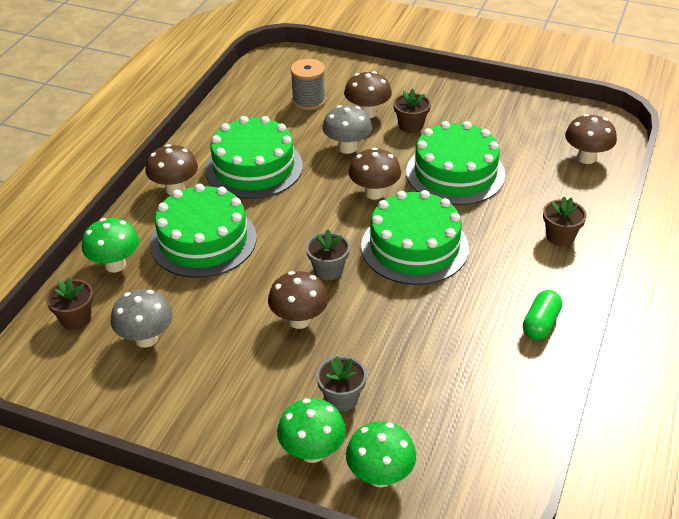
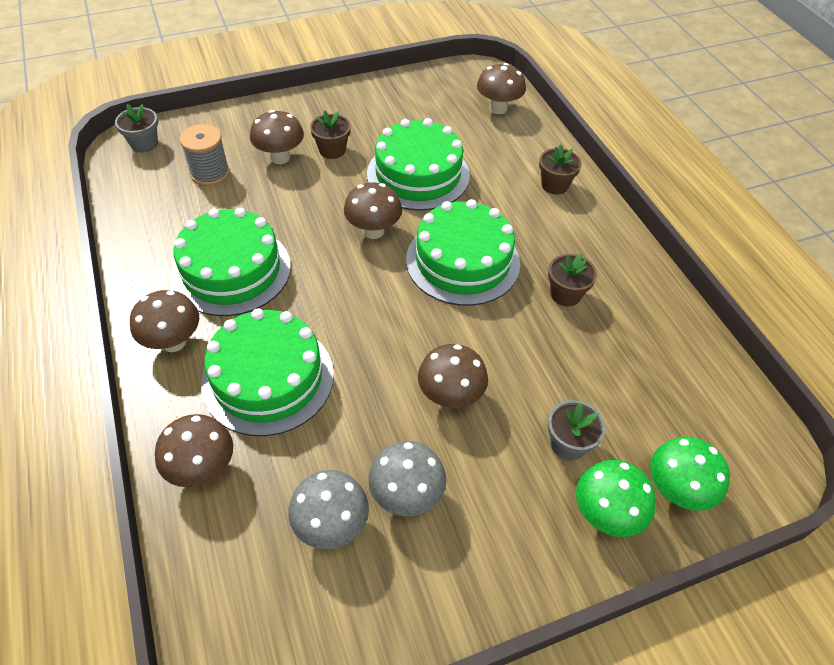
camera: 45 degrees left, 10 degrees up
(76, 319) = (228, 562): brown flower pot -> brown flower pot (565, 294)
(115, 265) = (203, 469): green mushroom -> brown mushroom
(328, 270) = (418, 330): grey flower pot -> grey flower pot (144, 144)
(347, 148) = (300, 201): grey mushroom -> grey mushroom (406, 495)
(541, 324) = (625, 268): green capsule -> none

